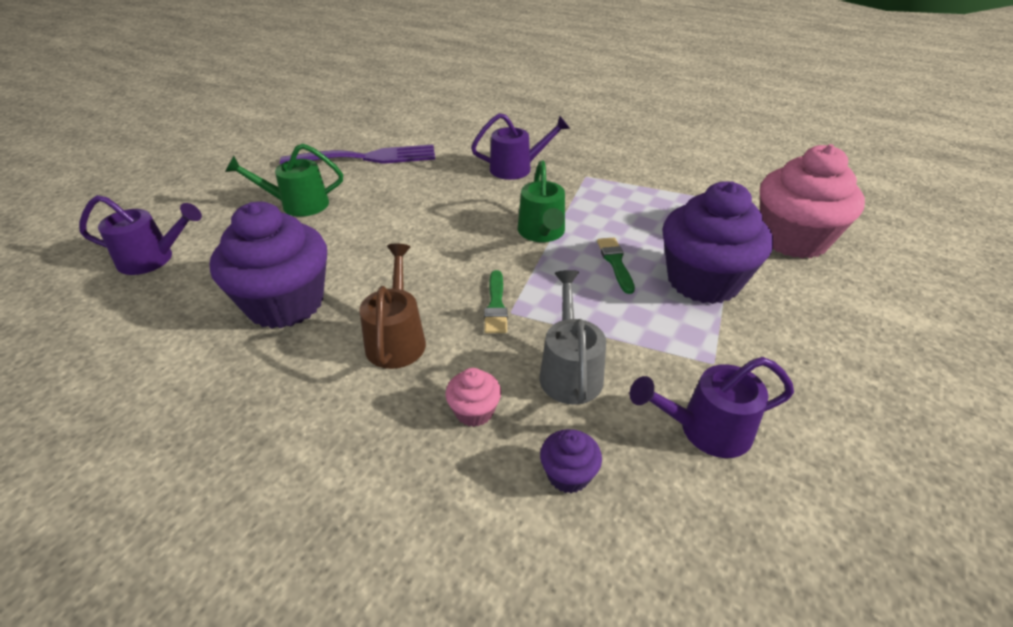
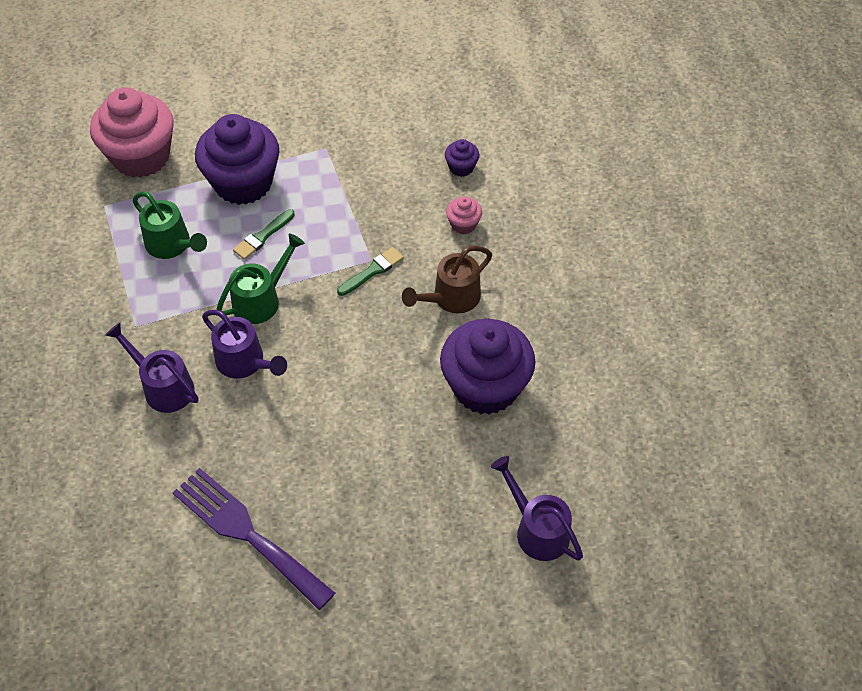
camera: 130 degrees left, 15 degrees up
(297, 205) = (378, 507): green watering can -> green watering can (172, 245)
(569, 370) = (393, 203): grey watering can -> none
(705, 430) = (382, 133): purple watering can -> purple watering can (245, 363)

